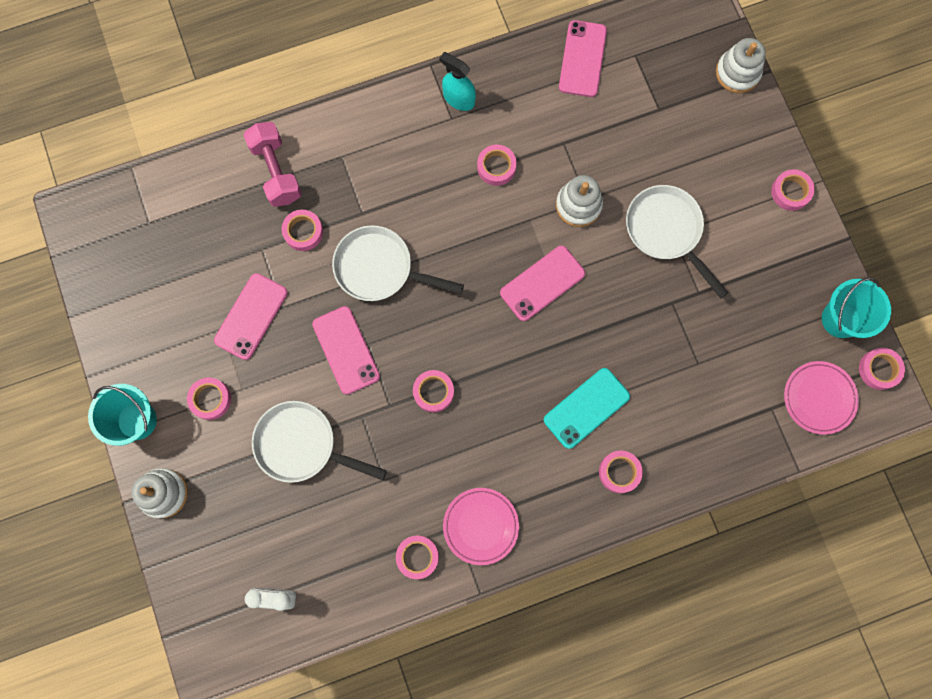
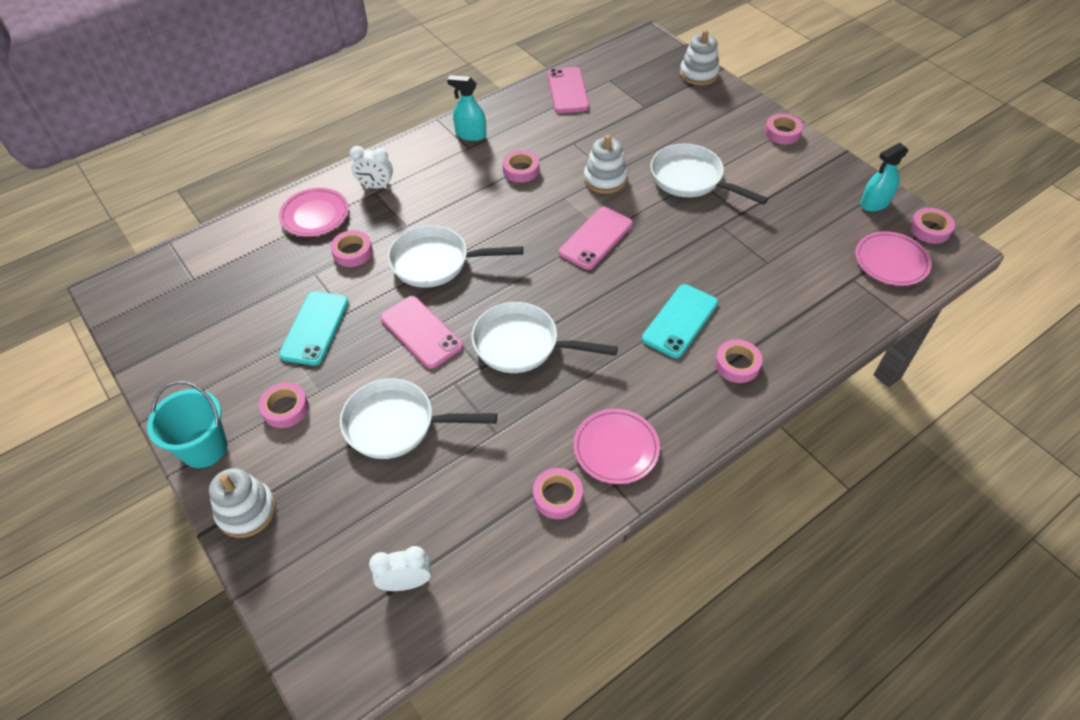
camera: 15 degrees left, 25 degrees down
(251, 316) = (315, 328): pink phone -> turquoise phone
(276, 171) = (315, 215): pink dumbbell -> pink plate
(344, 147) = (376, 186): none -> white clock
(433, 392) = (522, 345): pink tape -> white pan
(840, 319) = (874, 203): turquoise bucket -> turquoise spray bottle

